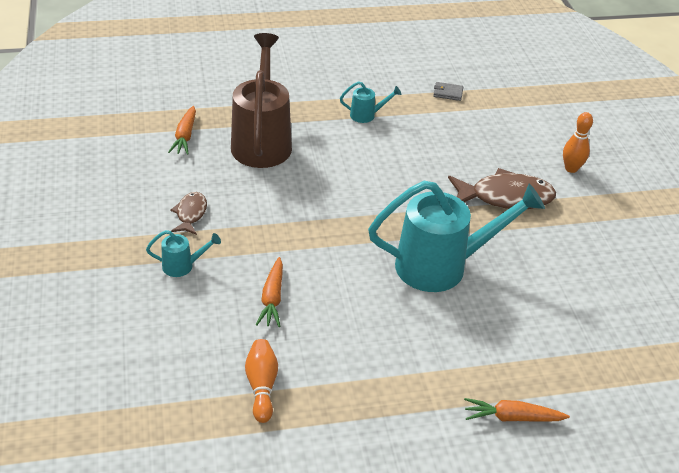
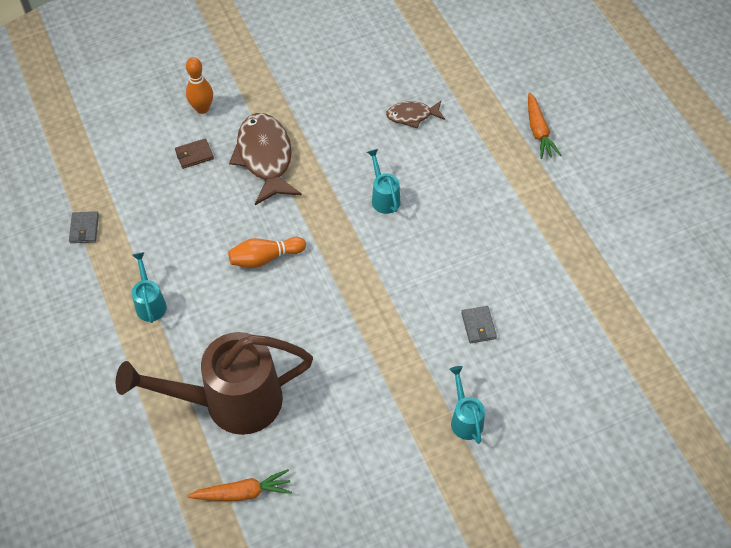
camera: 100 degrees left, 15 degrees up
(190, 214) = (383, 438): brown fish -> brown fish (412, 116)
(261, 386) = (584, 307): orange bowling pin -> orange bowling pin (265, 258)
(272, 298) = (478, 326): orange carrot -> grey wallet
(441, 266) = (384, 198): turquoise watering can -> turquoise watering can, size x0.43
(515, 157) = (194, 155): none -> brown wallet

